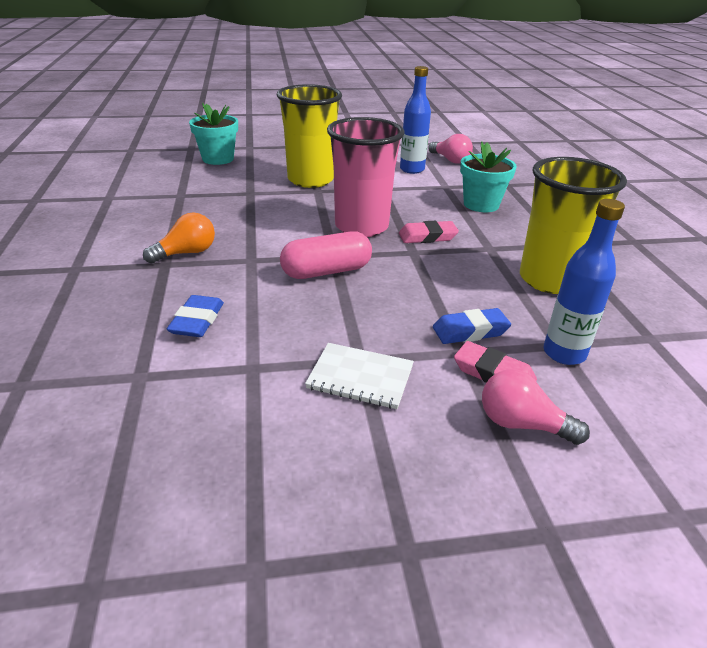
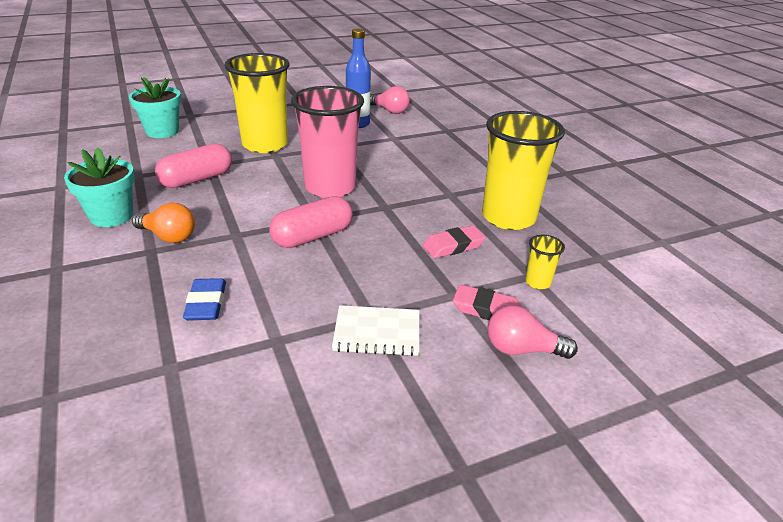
camera: 15 degrees left, 0 degrees up
(186, 253) = (168, 236): orange light bulb -> orange light bulb turned 75 degrees clockwise
(233, 204) = (197, 179): none -> pink capsule
(427, 236) = (393, 190): pink eraser -> pink eraser (453, 246)
(470, 331) = (457, 274): blue eraser -> none
(481, 204) = (430, 153): turquoise flower pot -> turquoise flower pot (111, 216)
(564, 353) = (538, 282): blue bottle -> yellow cup

